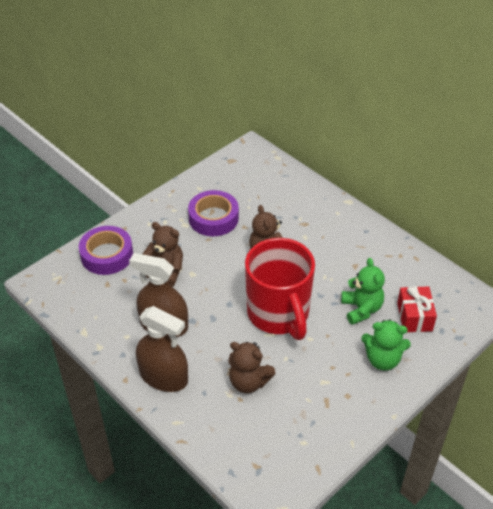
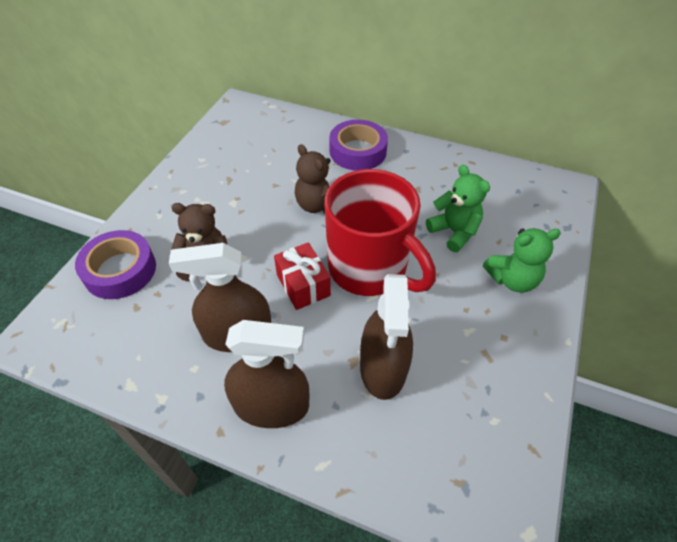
camera: 25 degrees left, 5 degrees up
(213, 218) = (235, 186): purple tape -> purple tape (358, 151)
(249, 382) = (383, 367): brown teddy bear -> brown spray bottle
(414, 317) = (511, 221): red gift -> red gift (303, 285)

